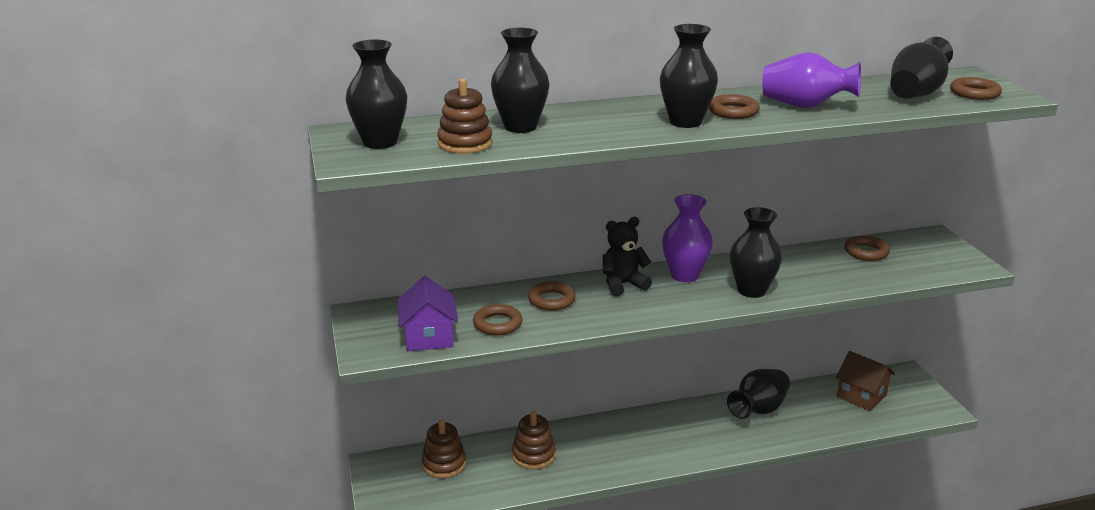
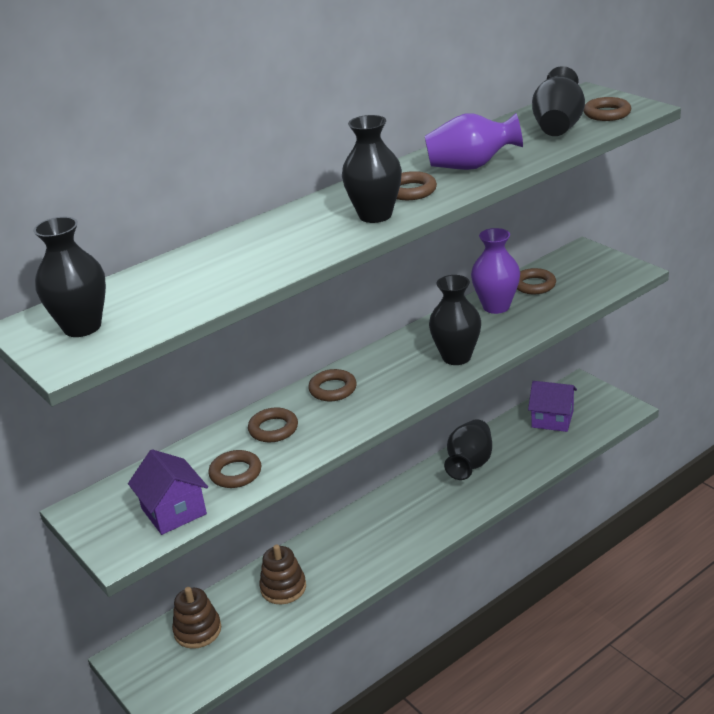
camera: 20 degrees left, 5 degrees up
(465, 143) = (175, 302): brown stacking toy -> none
(520, 127) = (217, 266): black vase -> none
(623, 284) = (333, 389): black teddy bear -> brown ring
(684, 275) = (385, 361): purple vase -> purple vase (496, 306)
(861, 396) = (552, 419): brown house -> purple house

